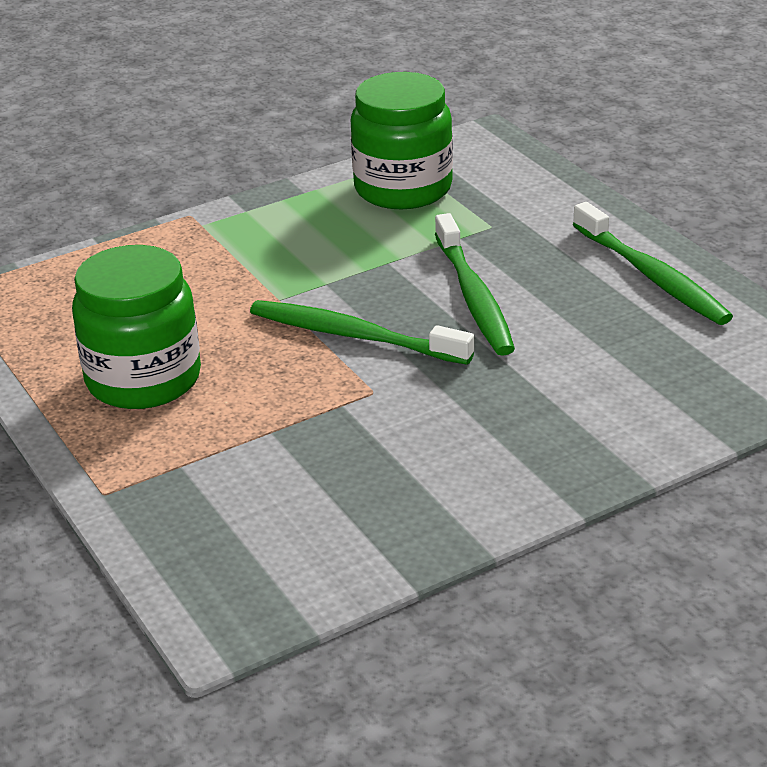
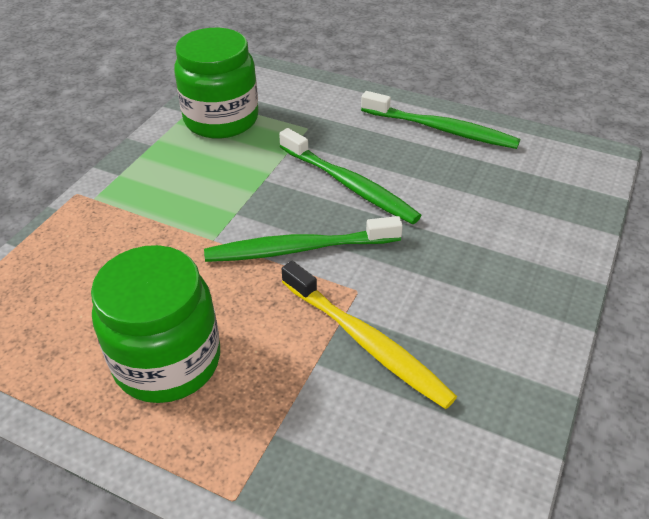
camera: 35 degrees left, 10 degrees up
(334, 434) = (366, 342): none -> yellow toothbrush

